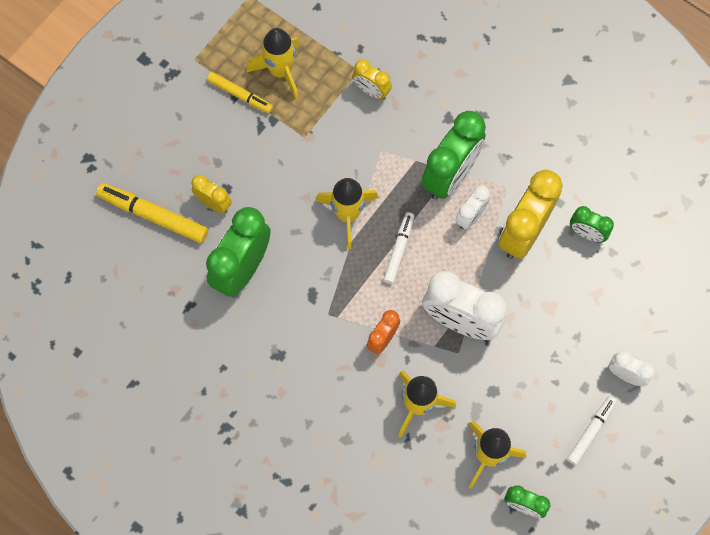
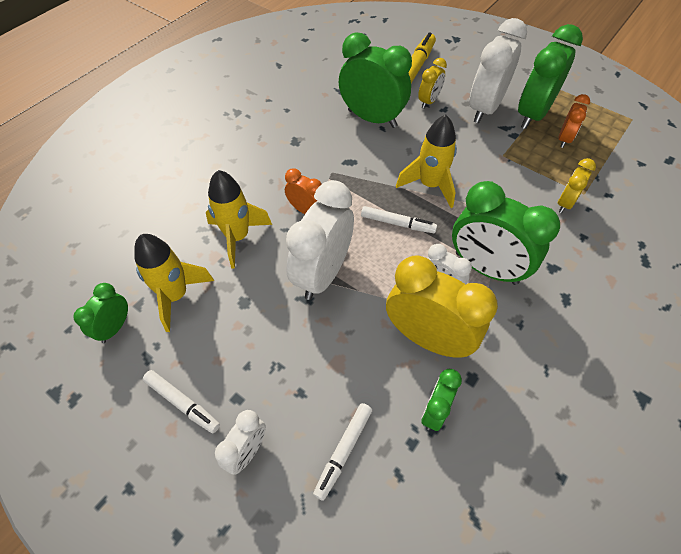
camera: 90 degrees right, 15 degrees down
(228, 143) = (484, 108): none -> white clock
(240, 95) = (532, 115): yellow marker -> green clock
(280, 71) = (564, 139): yellow rocket -> orange clock
(621, 302) = (343, 451): none -> white marker

